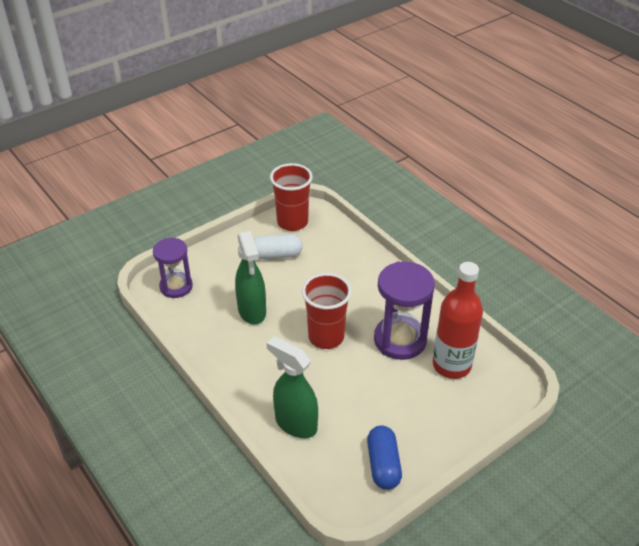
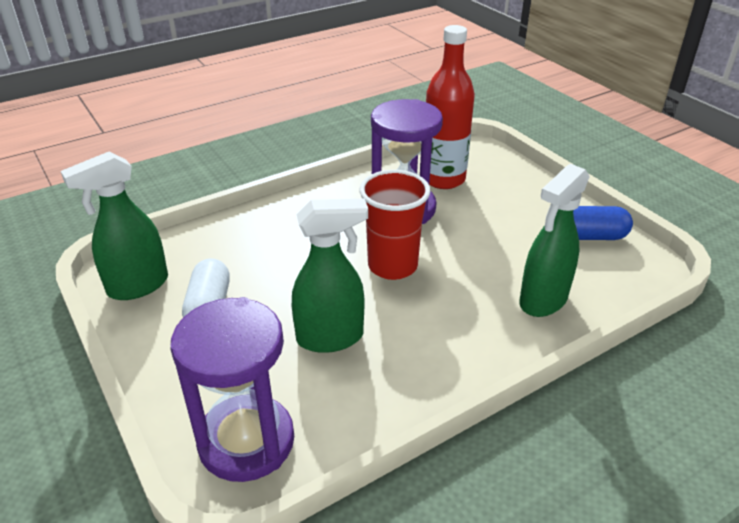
camera: 85 degrees left, 5 degrees down
(176, 287) = (246, 441): purple hourglass -> purple hourglass, size x1.52
(292, 222) = (137, 286): red cup -> green spray bottle

